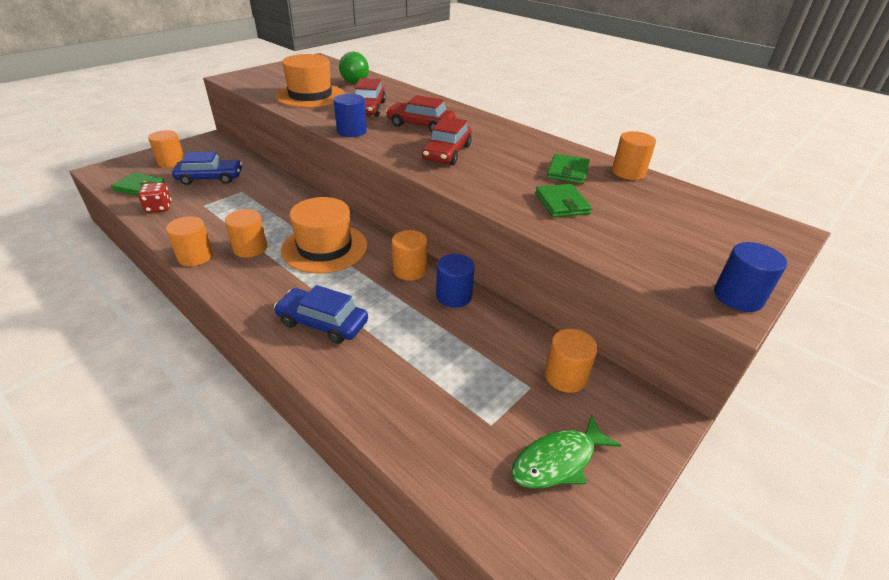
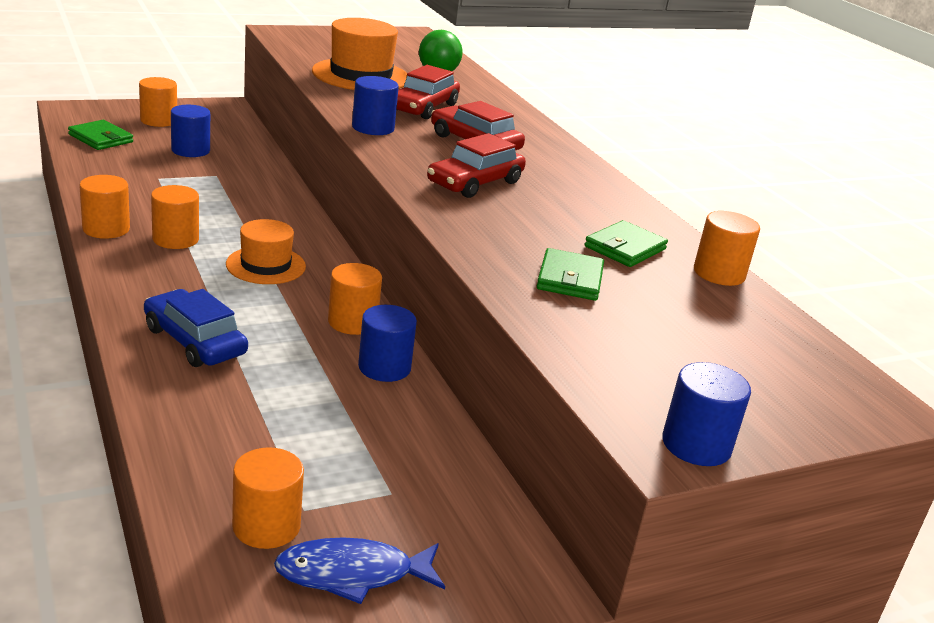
camera: 20 degrees right, 10 degrees down
(159, 208) = (105, 166): red dice -> none
(210, 178) = (190, 150): blue car -> blue cylinder
(325, 248) = (266, 265): orange hat -> orange hat, size x0.65
(558, 461) = (352, 574): green fish -> blue fish
(565, 376) = (450, 499): orange cylinder -> orange cylinder (266, 526)

